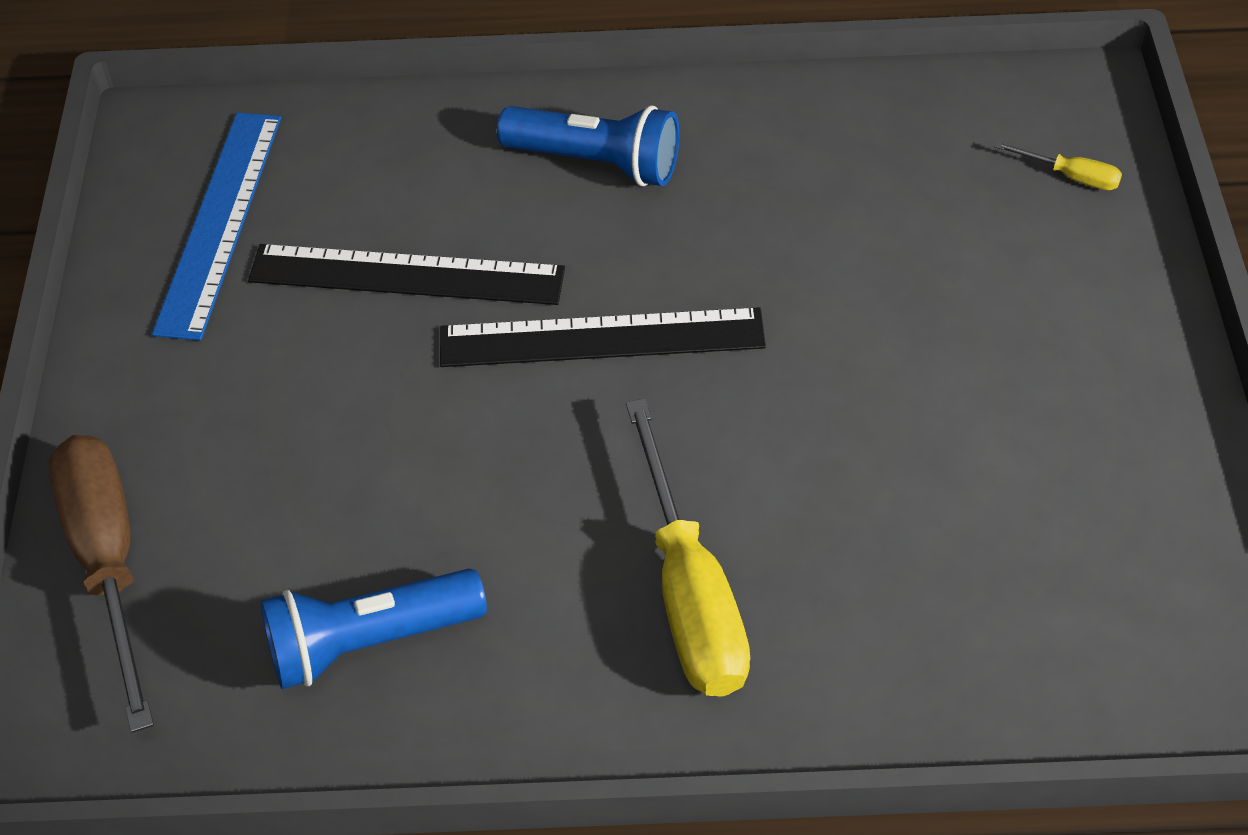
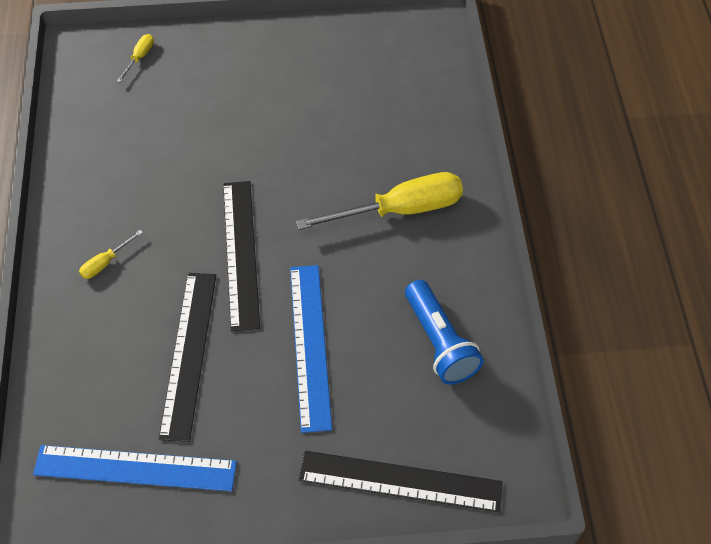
camera: 95 degrees left, 5 degrees up
(109, 562) = (400, 481): brown screwdriver -> black ruler
(396, 438) = (310, 345): none -> blue ruler
(596, 163) = (105, 263): blue flashlight -> yellow screwdriver

